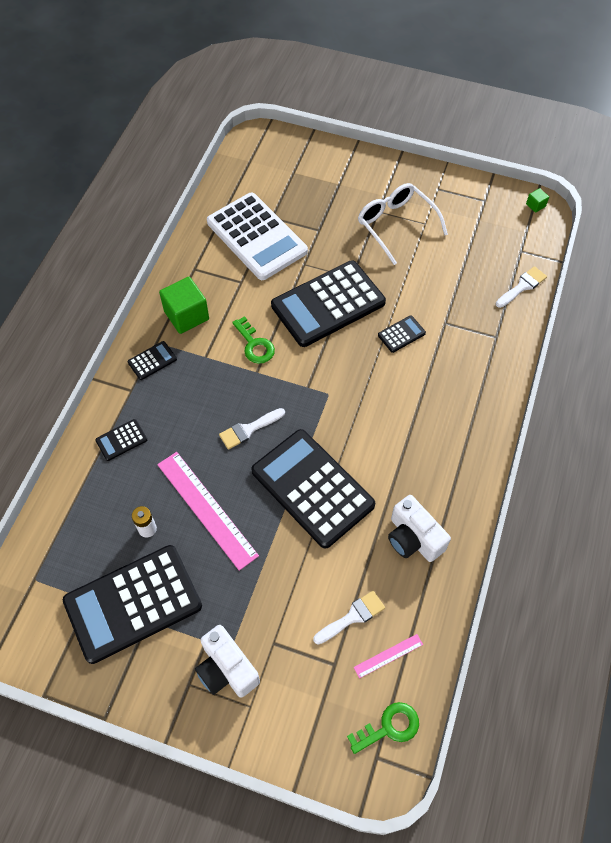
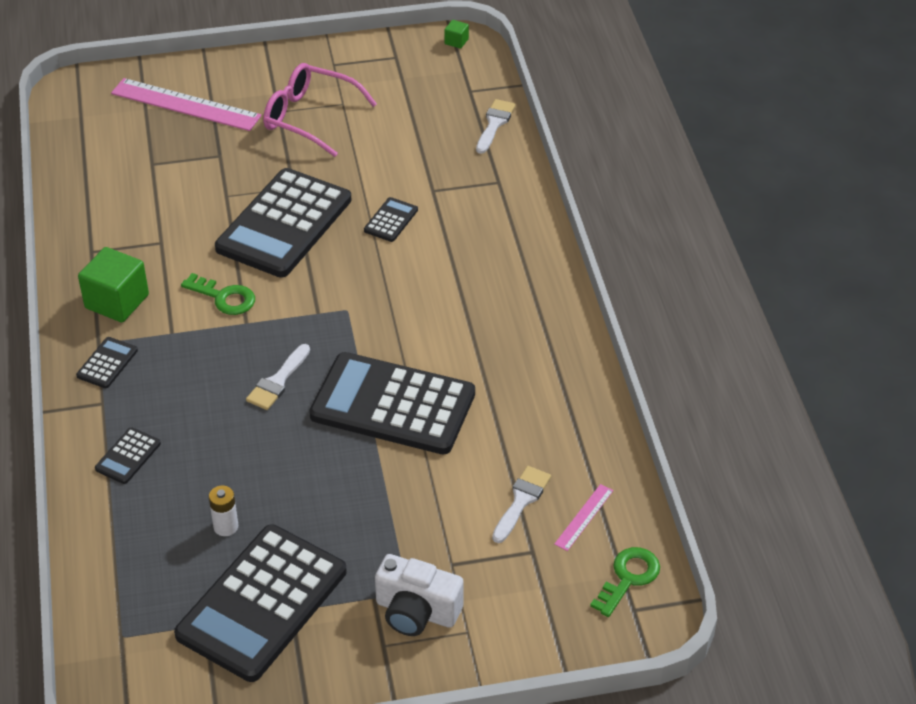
camera: 30 degrees left, 15 degrees down
(206, 509) = (283, 477): pink ruler -> pink ruler (185, 105)
(256, 237) = (147, 190): white calculator -> none
(396, 225) = (310, 117): white glasses -> pink glasses
(413, 538) = (537, 402): white camera -> none

